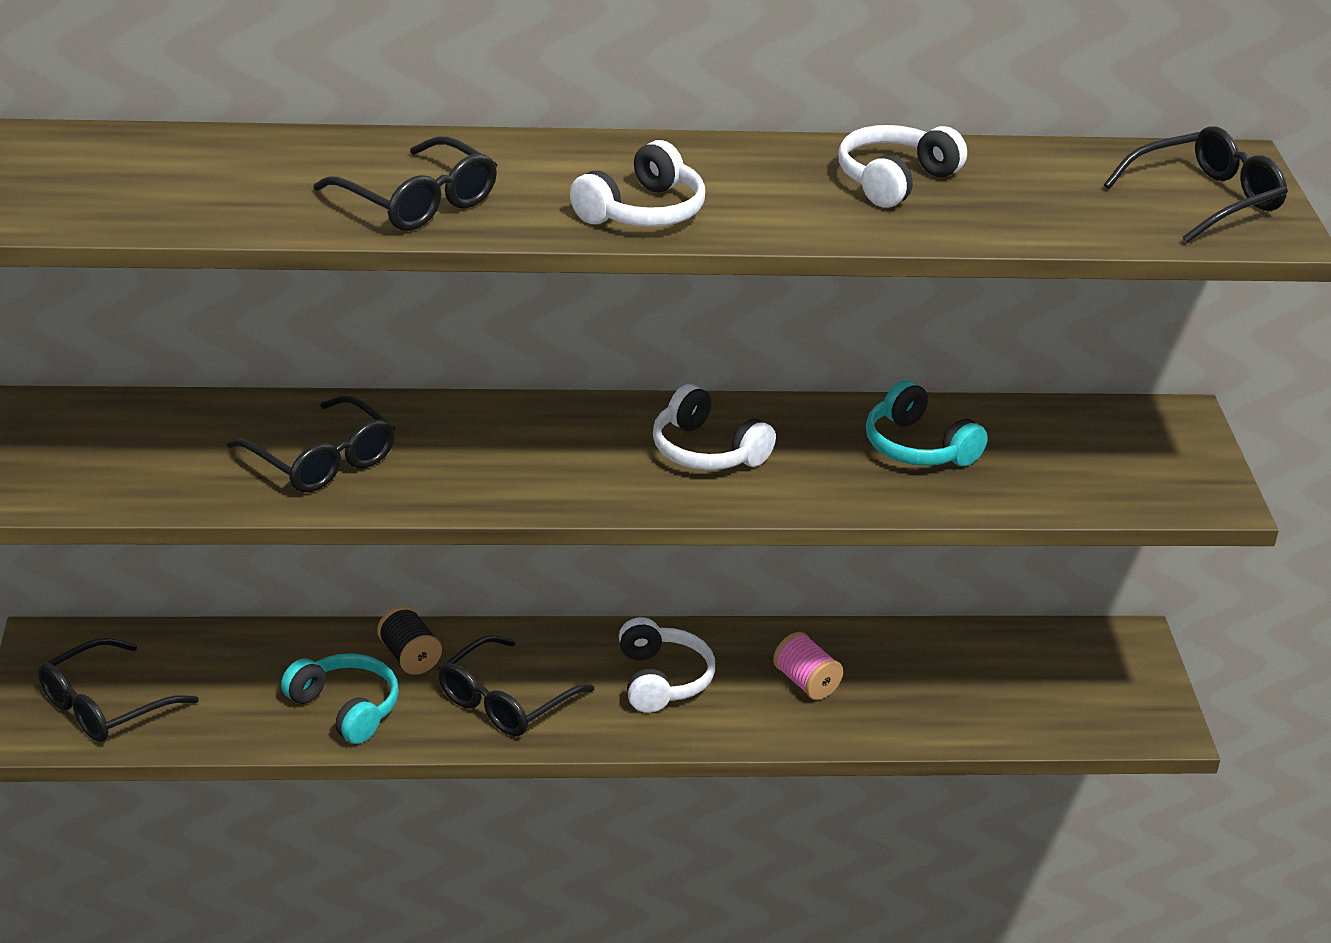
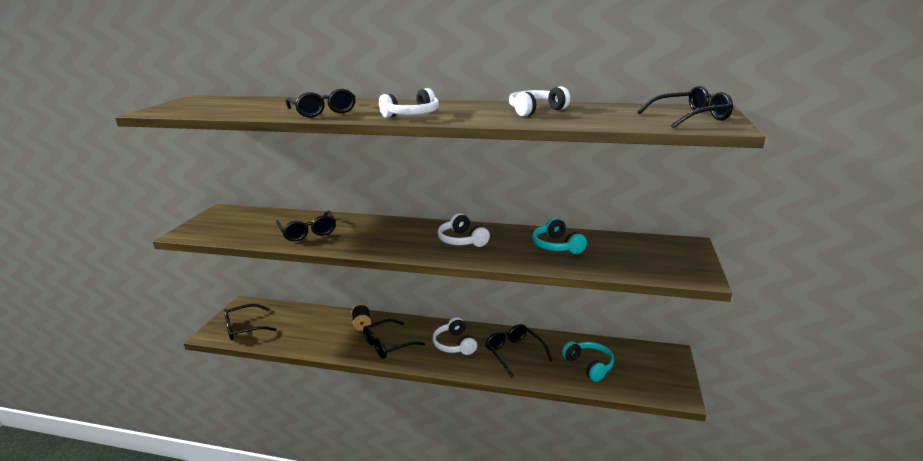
camera: 20 degrees right, 10 degrees down
(345, 708) = (326, 339): turquoise headphones -> turquoise headphones (589, 365)
(662, 680) = (454, 344): white headphones -> white headphones turned 150 degrees clockwise
(806, 682) = (514, 353): pink spool -> black glasses

